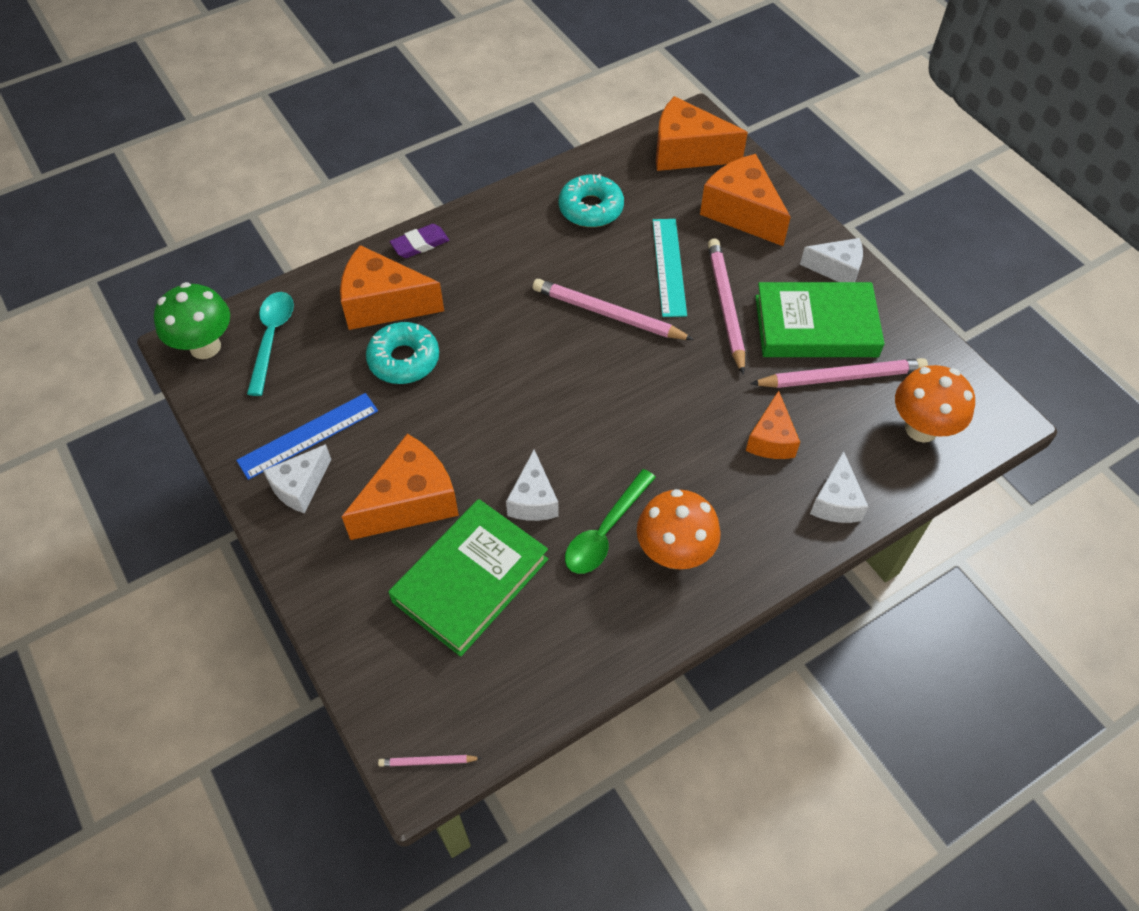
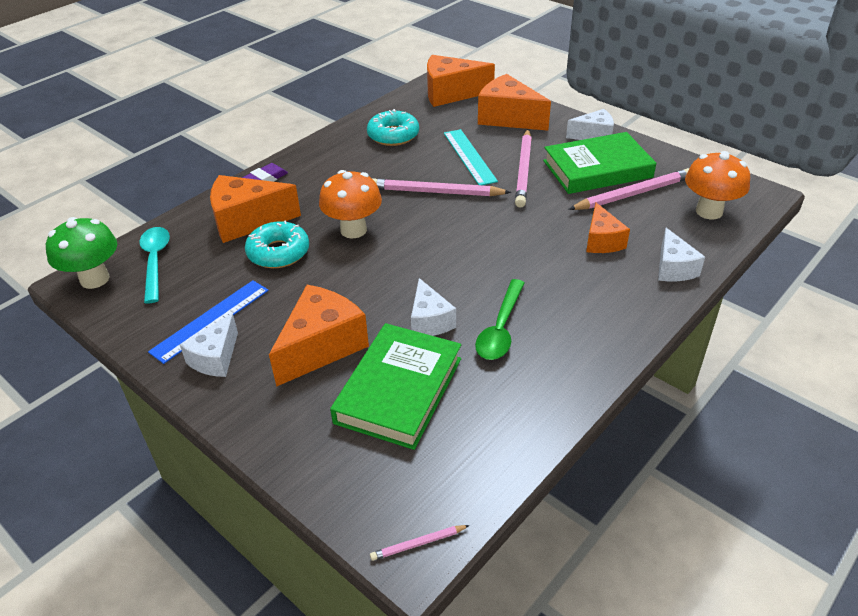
camera: 15 degrees left, 15 degrees down
(674, 553) = (565, 330): orange mushroom -> orange mushroom (353, 230)
(725, 306) = (524, 170): pink pencil -> pink pencil turned 150 degrees counterclockwise

